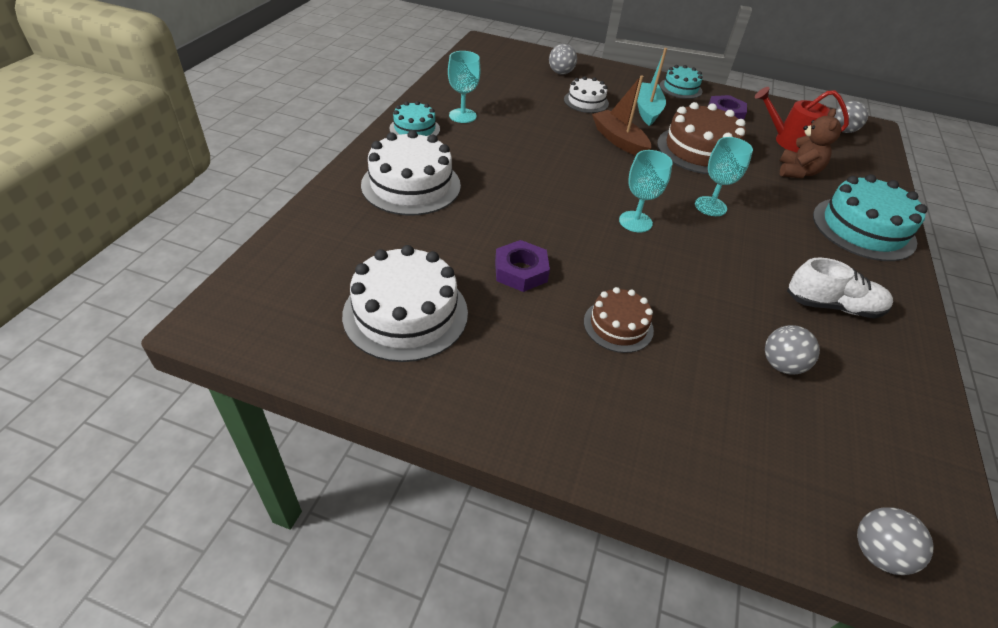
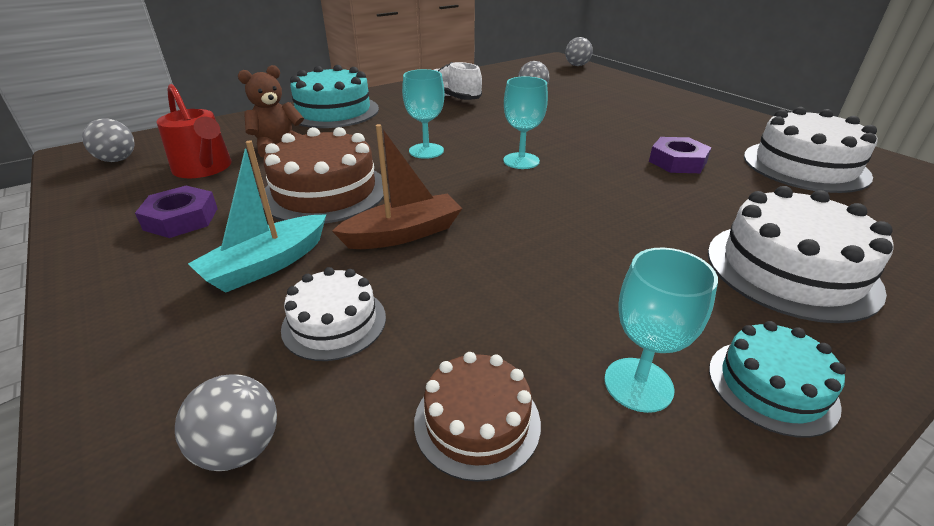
camera: 140 degrees left, 10 degrees down
(618, 325) = (620, 123): brown cake -> brown cake (477, 421)
(619, 140) = (403, 234): brown boat -> brown boat turned 120 degrees counterclockwise
(680, 88) = (116, 285): turquoise cake -> none

